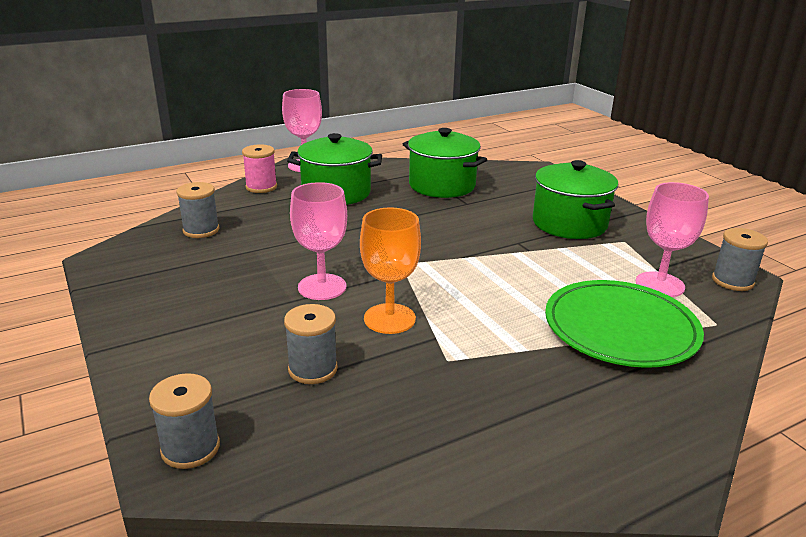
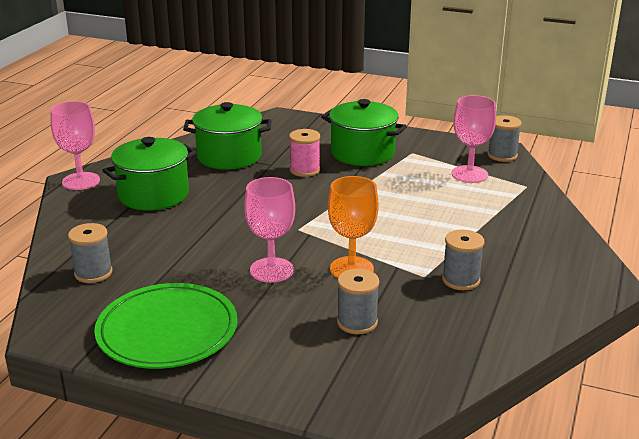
camera: 40 degrees left, 0 degrees up
(190, 448) = (364, 403): grey spool -> grey spool (461, 280)
(261, 187) = (76, 215): pink spool -> pink spool (305, 170)
(620, 328) = (485, 211): green plate -> green plate (167, 331)

